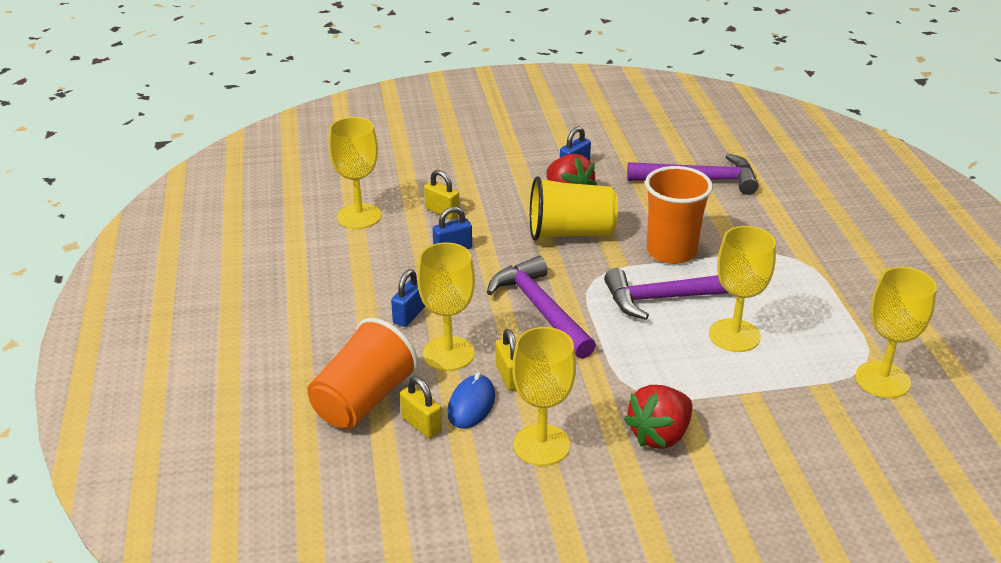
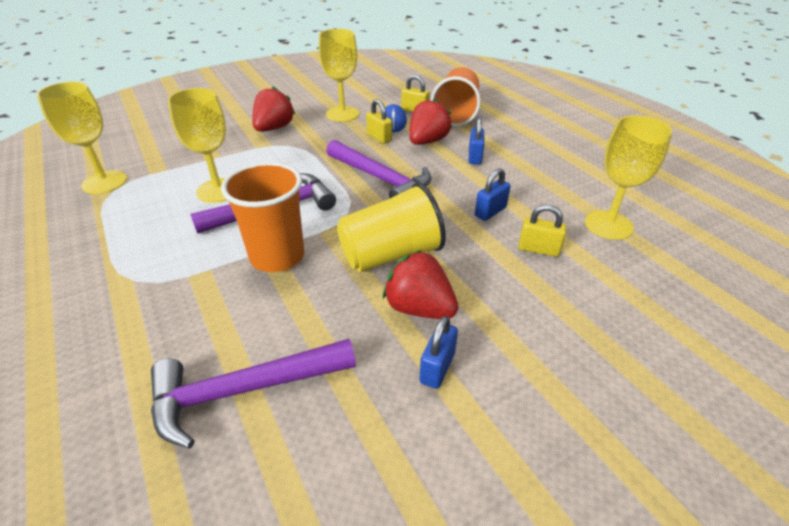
camera: 160 degrees right, 5 degrees up
(448, 354) = (427, 141): yellow goblet -> red strawberry

